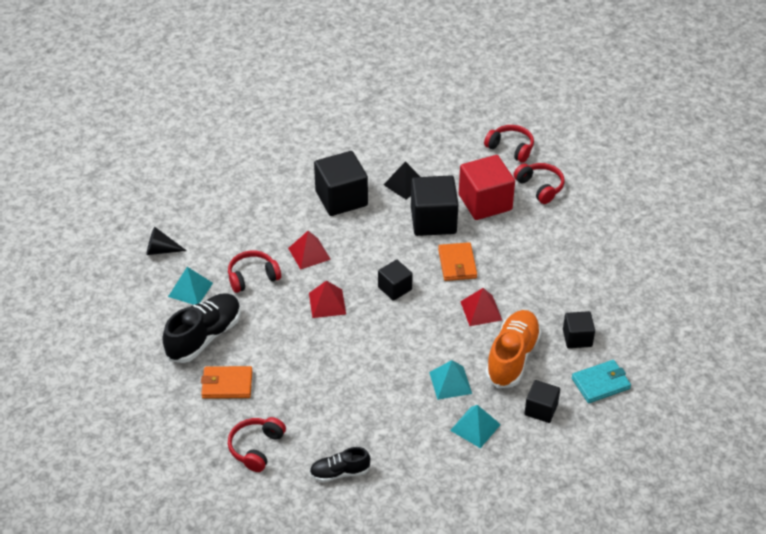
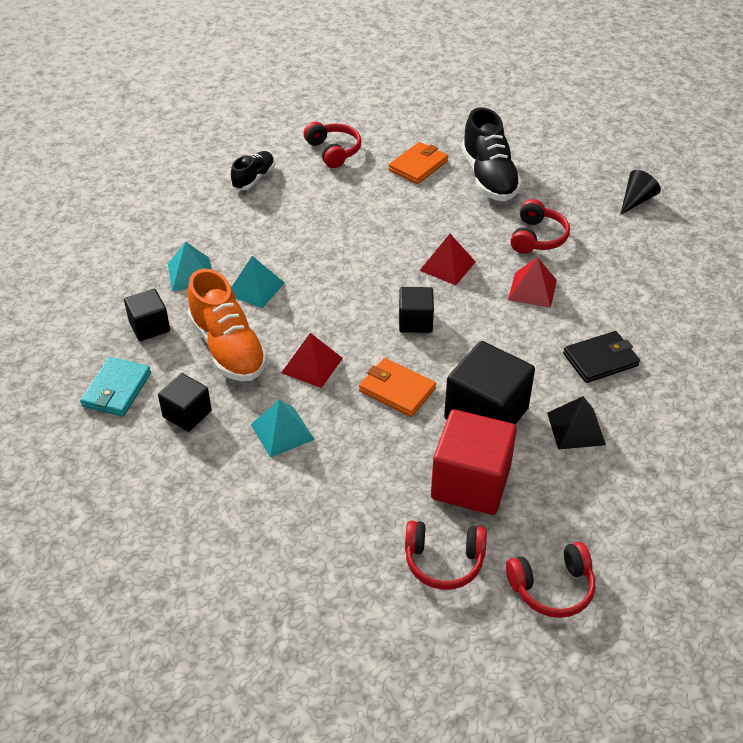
camera: 130 degrees right, 0 degrees up
(190, 289) = (560, 194): turquoise pyramid -> turquoise pyramid (282, 431)
(341, 198) = (600, 359): black cube -> black wallet

